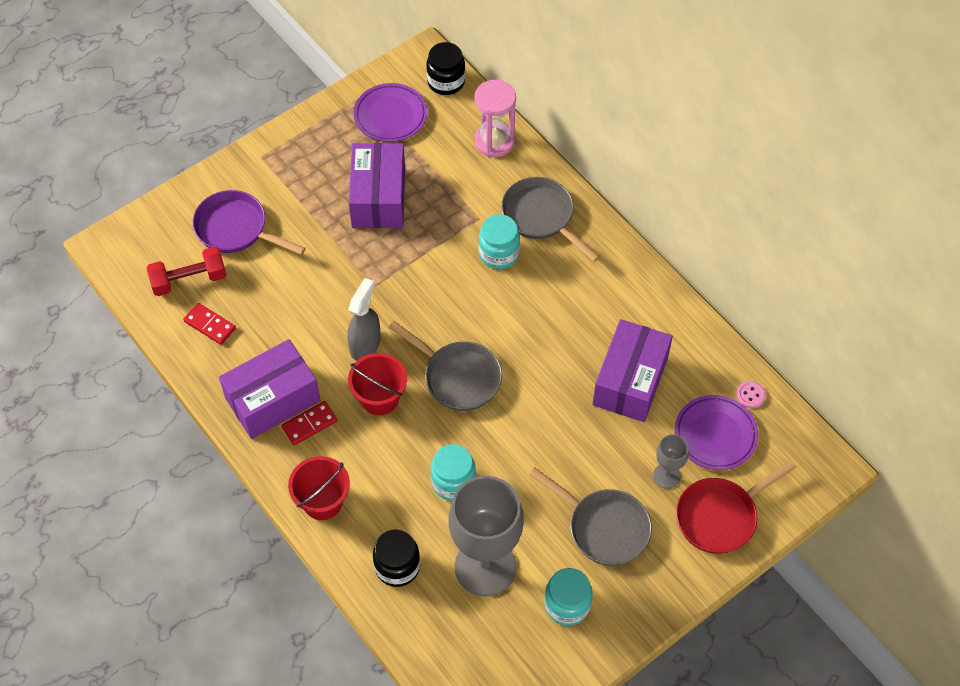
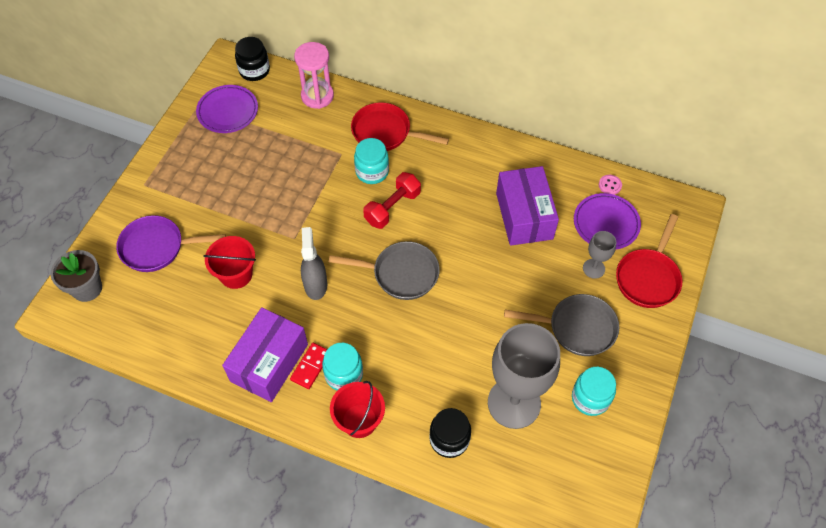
camera: 30 degrees left, 0 degrees up
(148, 238) = (87, 288): none -> grey flower pot
(189, 280) = (142, 304): red dumbbell -> red dumbbell (392, 207)
(210, 325) = (181, 330): red domino -> none
(378, 198) = (256, 173): purple box -> none
(379, 398) = (352, 319): red bucket -> red bucket (236, 274)
(453, 482) = (448, 352): turquoise jar -> turquoise jar (344, 374)
(541, 217) = (385, 133): grey pan -> red pan

